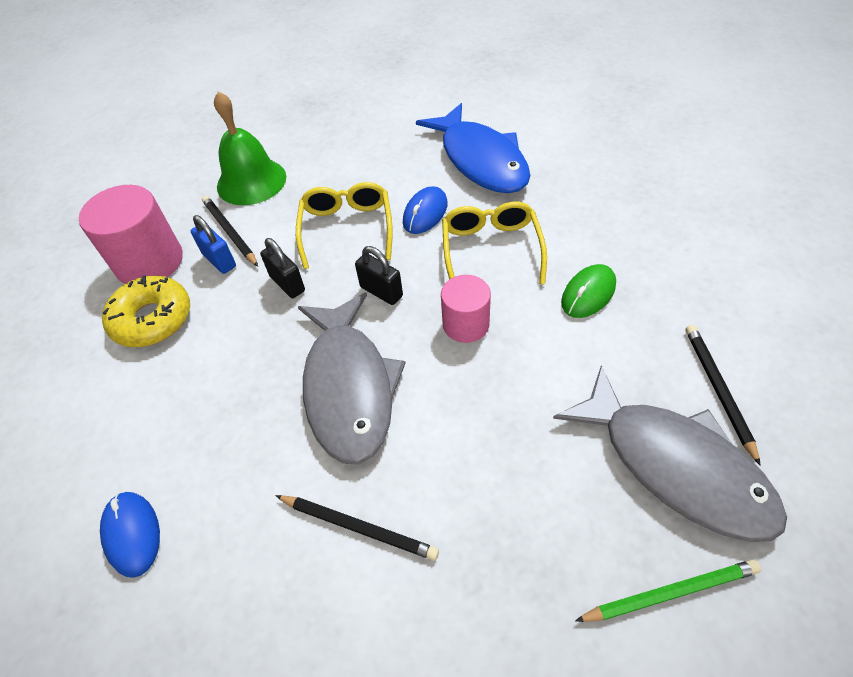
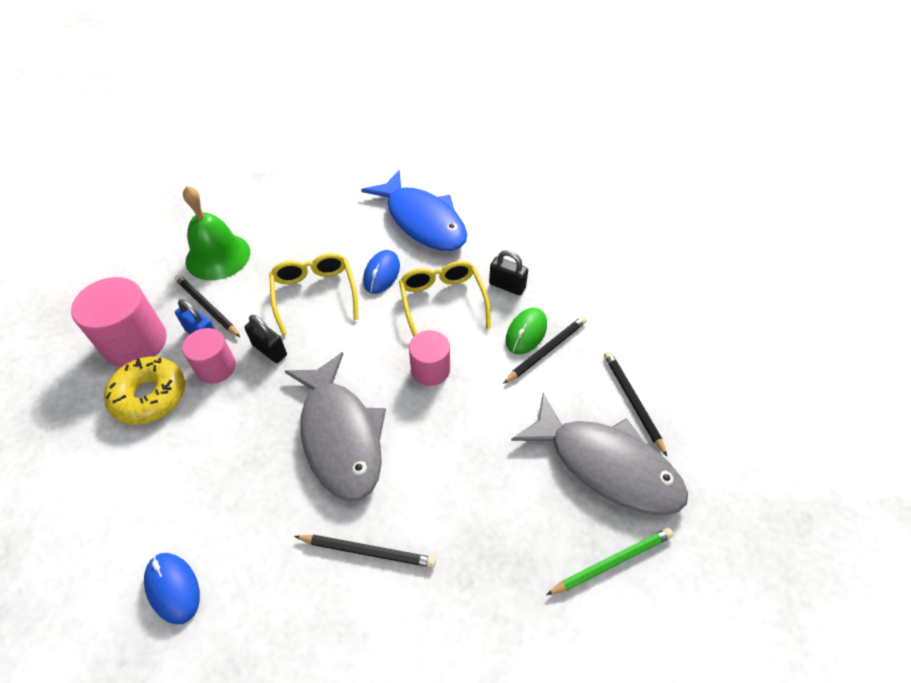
camera: 15 degrees left, 0 degrees up
(227, 296) = (216, 367): none -> pink cylinder
(381, 291) = (354, 349): black padlock -> black padlock (507, 286)
(611, 316) = (546, 350): none -> black pencil

